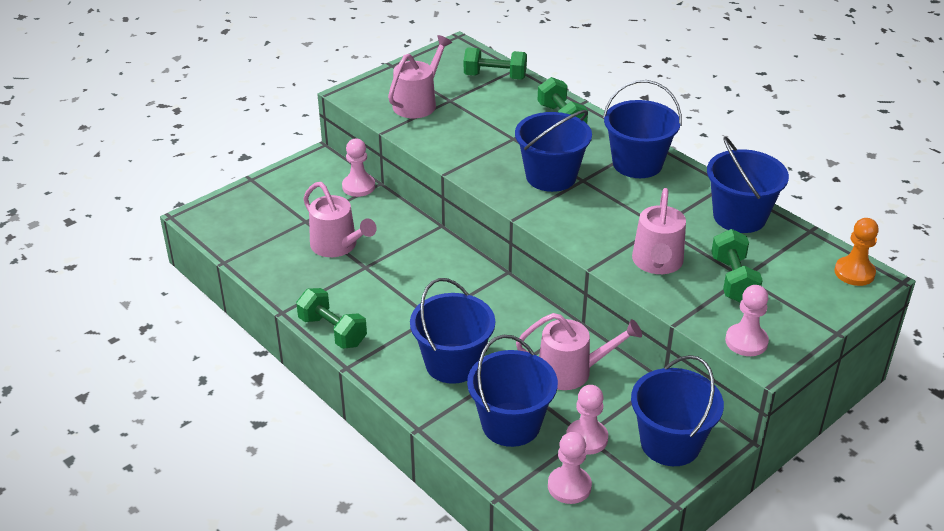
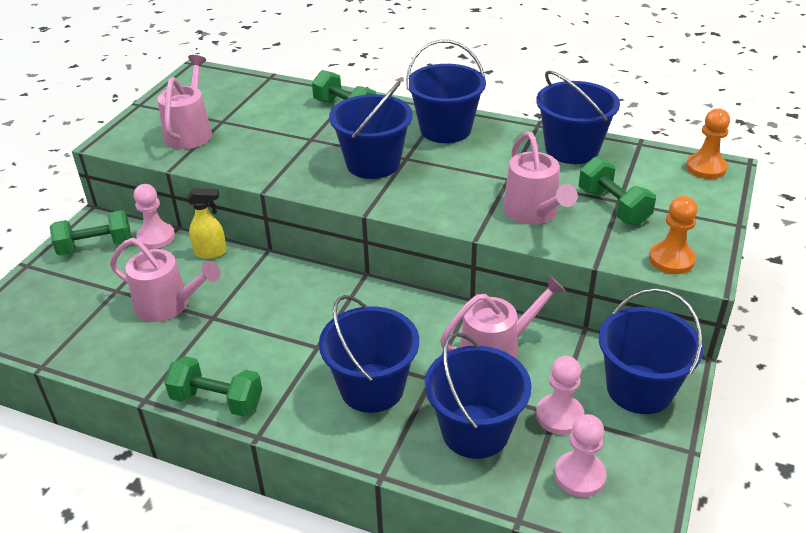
camera: 25 degrees left, 0 degrees up
(394, 213) = (211, 252): none -> yellow spray bottle
(495, 76) = (253, 89): green dumbbell -> green dumbbell (95, 246)
(746, 341) = (671, 260): pink pawn -> orange pawn

